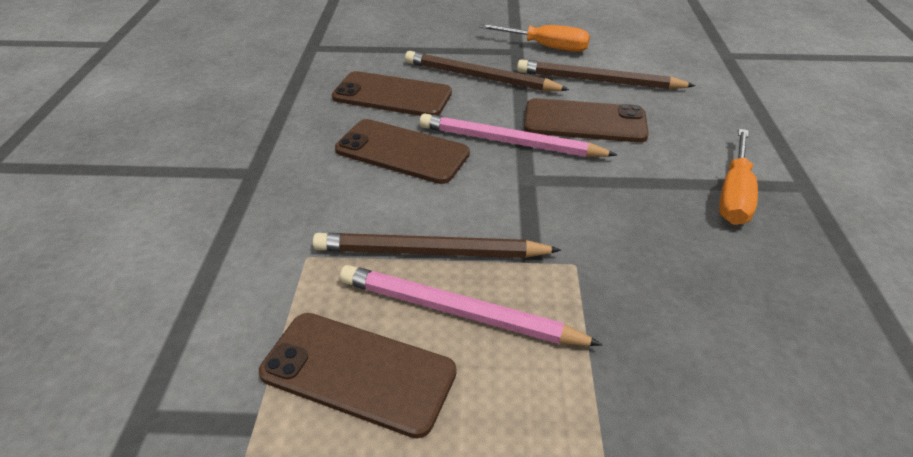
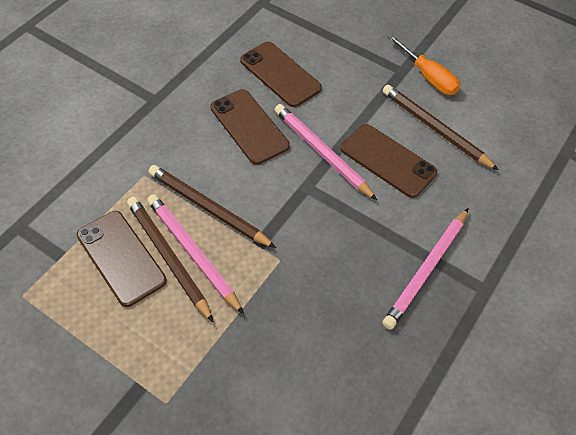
camera: 30 degrees right, 15 degrees up
(480, 77) = (352, 85): brown pencil -> brown pencil (168, 257)
(734, 195) = (426, 269): orange screwdriver -> pink pencil

